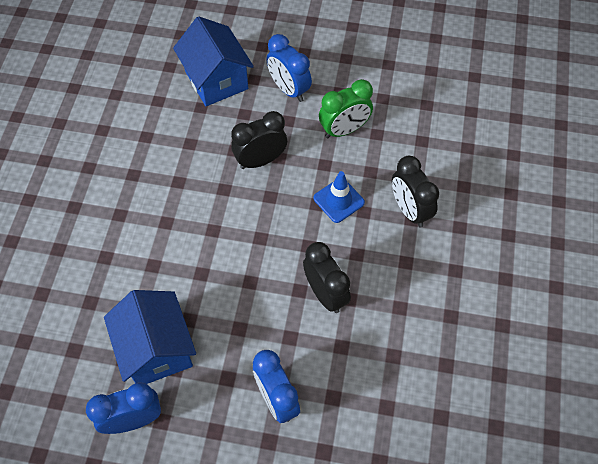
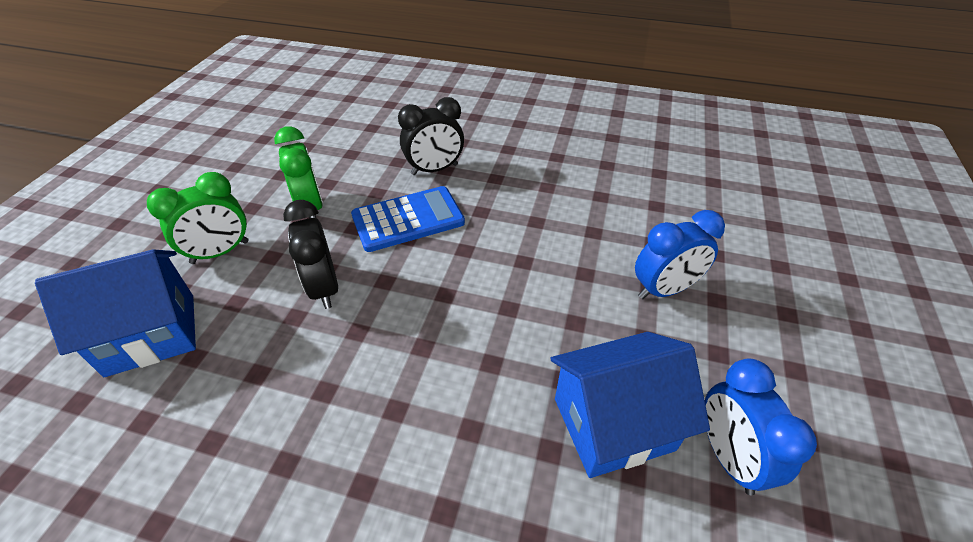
camera: 85 degrees left, 15 degrees down
(289, 89) = (220, 252): blue clock -> green clock
(325, 294) = (529, 239): black clock -> none
(338, 200) = (408, 219): blue traffic cone -> blue calculator

